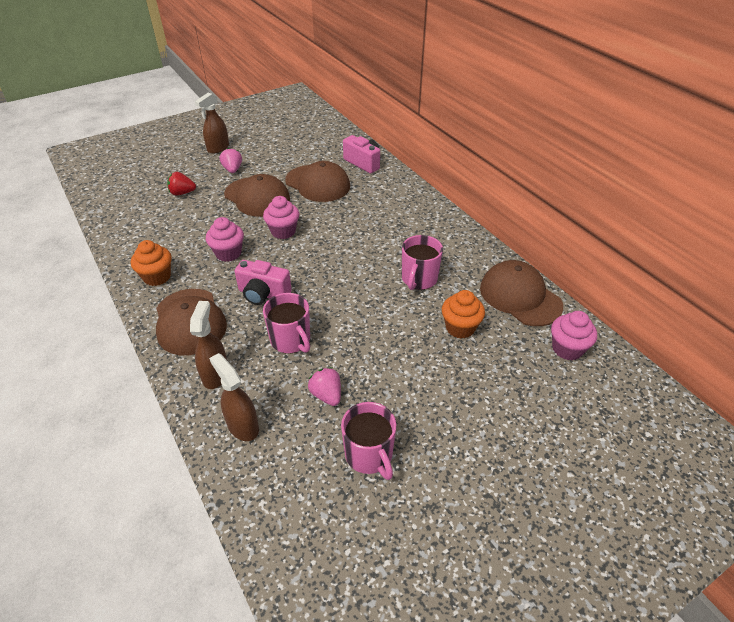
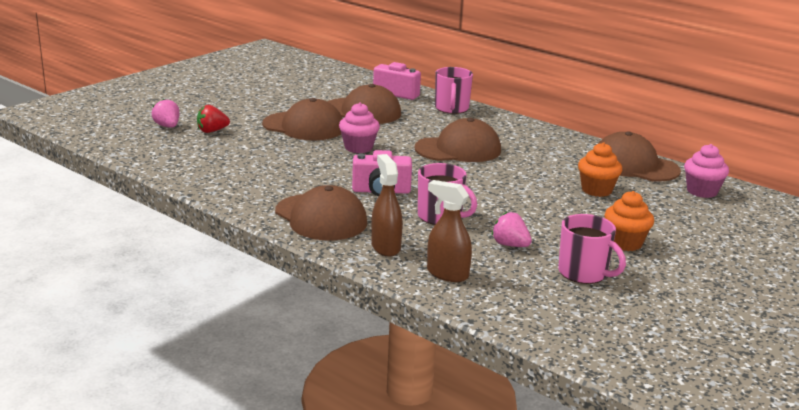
camera: 20 degrees left, 20 degrees down
(157, 277) = (250, 192): orange cupcake -> orange cupcake (625, 243)
(218, 148) = (218, 95): brown spray bottle -> none
(228, 253) = (313, 168): pink cupcake -> none
(232, 169) = (253, 109): pink strawberry -> pink strawberry (167, 126)
(367, 247) = (458, 149): none -> brown cap
(419, 279) = (530, 165): pink mug -> pink mug (451, 108)

